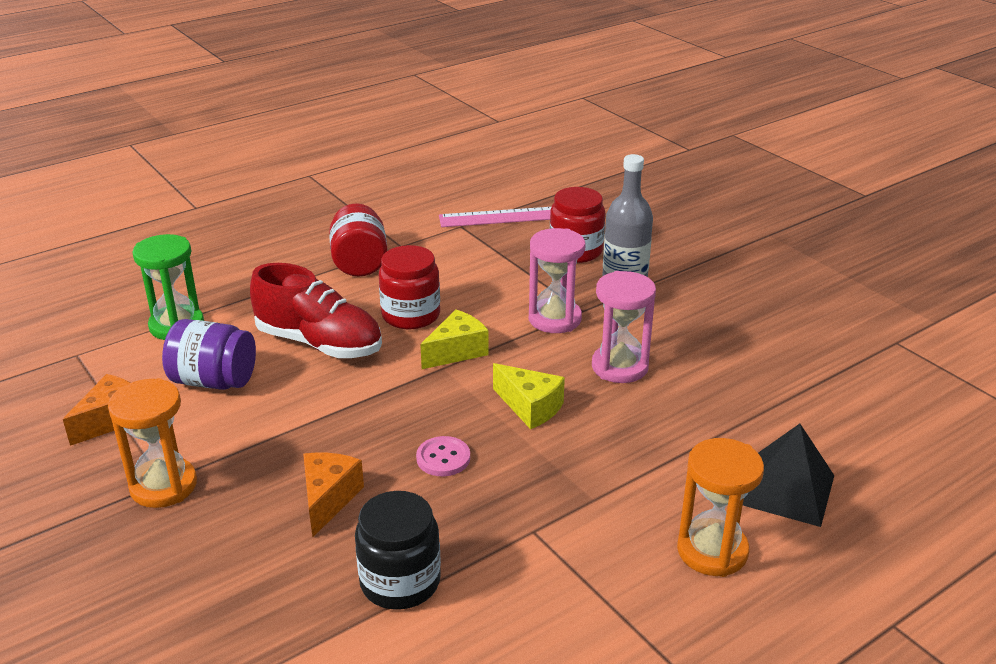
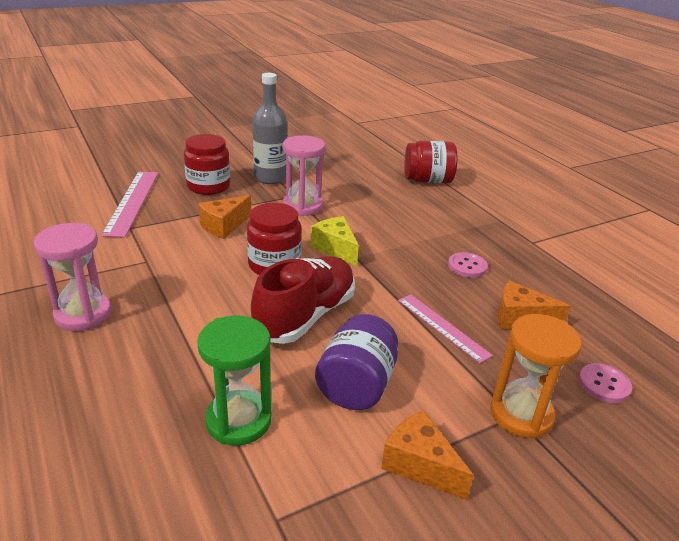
camera: 85 degrees left, 0 degrees up
(203, 559) = (604, 384): none -> pink button
(307, 435) = (442, 327): none -> pink ruler
(359, 263) = (165, 286): red jar -> red jar (427, 180)
(400, 582) = (593, 293): black jar -> none
(484, 274) = (224, 226): none -> orange cheese
(530, 407) = (409, 228): yellow cheese -> none
(619, 367) = (367, 193): pink hourglass -> pink hourglass (83, 314)
(712, 551) = (535, 195): orange hourglass -> none
(786, 489) = (483, 170): black pyramid -> none

